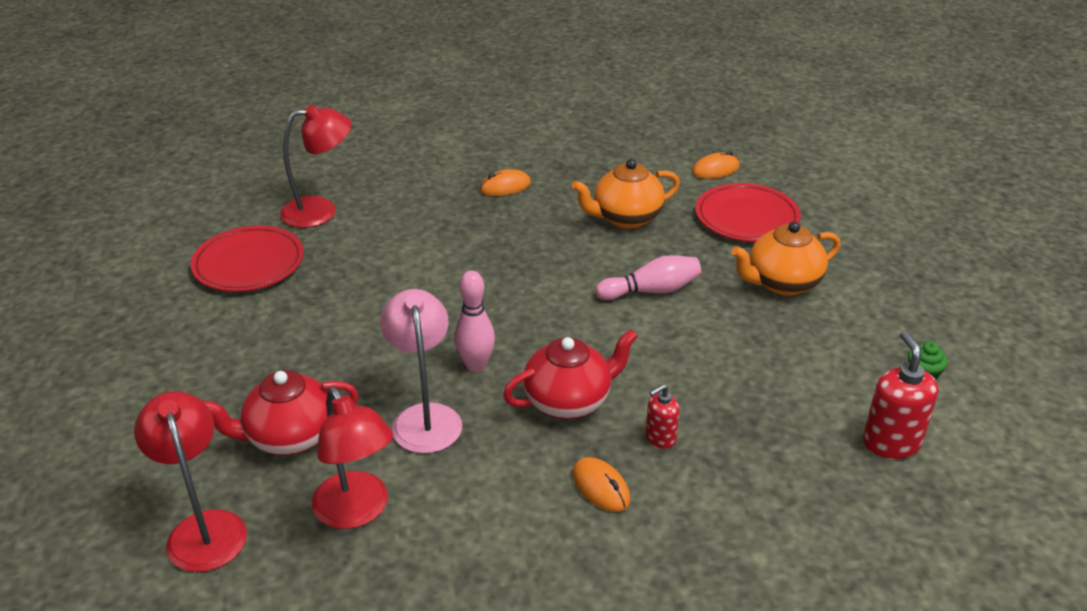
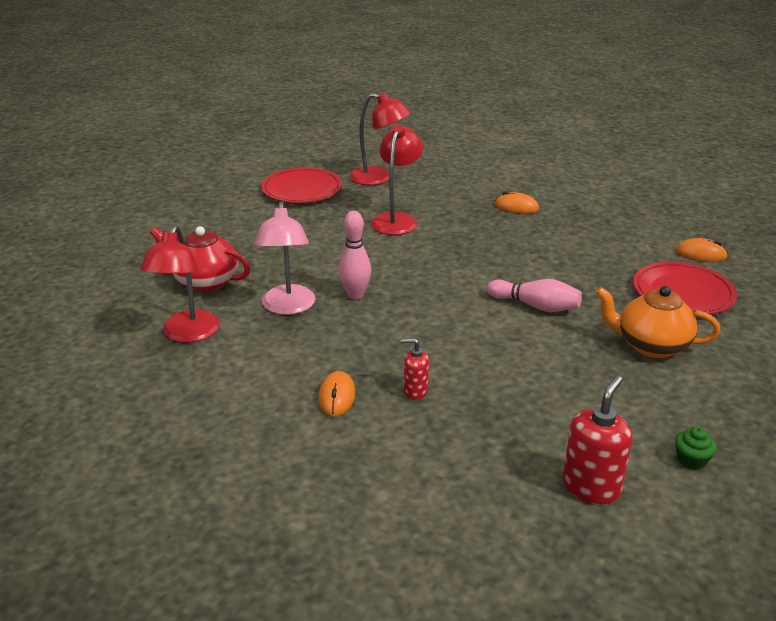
camera: 40 degrees right, 5 degrees down
(204, 528) = (109, 302): red lamp -> red lamp (396, 219)
(425, 417) = (288, 307): pink lamp -> pink lamp turned 150 degrees clockwise
(569, 401) = (385, 341): red teapot -> none
(626, 218) = (580, 256): orange teapot -> none

